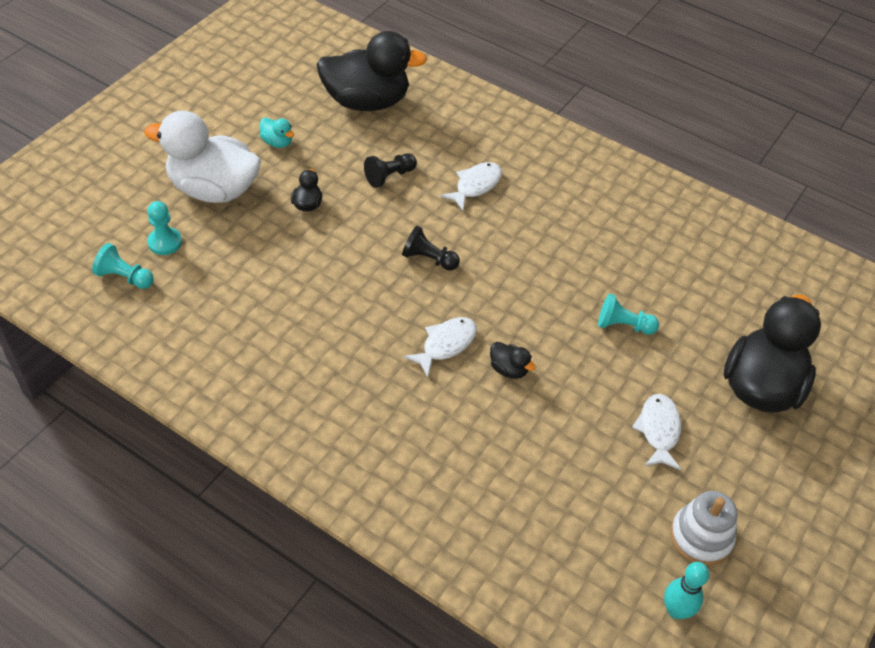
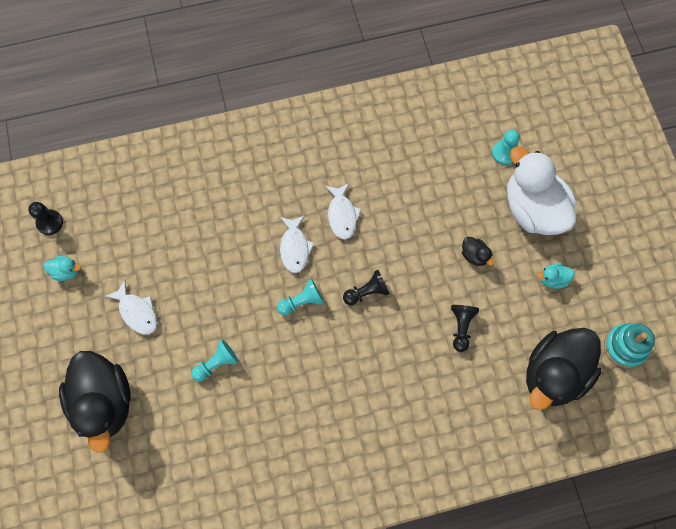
camera: 135 degrees right, 20 degrees up
(124, 277) = (490, 116): turquoise pawn -> turquoise pawn (301, 301)
(214, 189) = (533, 209): white duck -> white duck turned 90 degrees counterclockwise
(296, 74) = (624, 347): none -> turquoise stacking toy
(475, 186) = (407, 378): white fish -> white fish (342, 215)
(509, 369) = (248, 267): black duck -> none
(676, 610) = (50, 223): turquoise bowling pin -> black pawn
(701, 537) = (66, 271): white stacking toy -> turquoise duck

